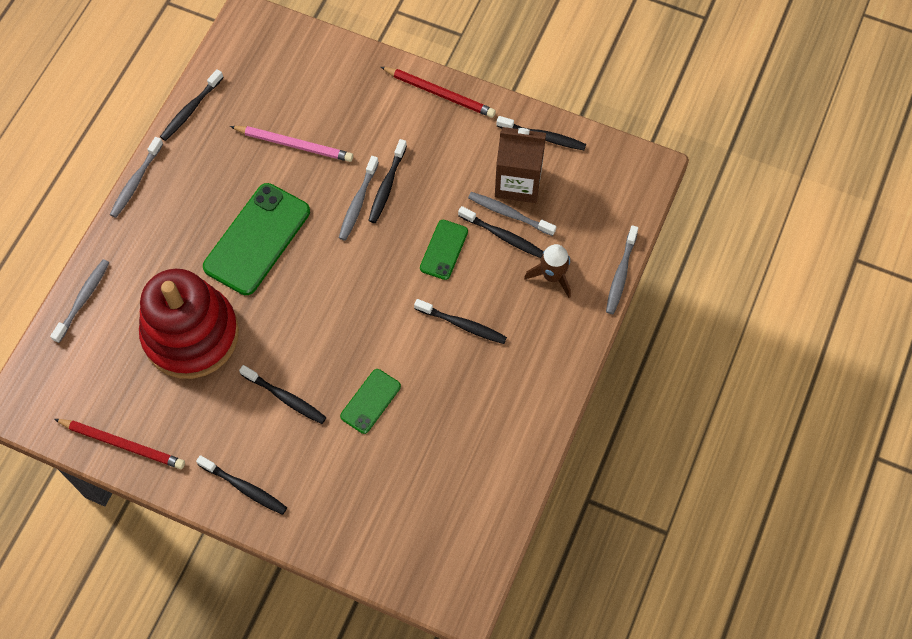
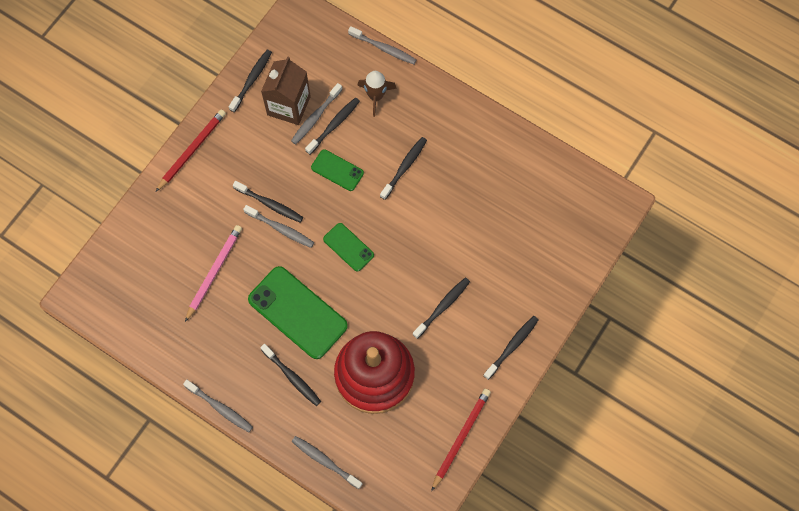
camera: 80 degrees left, 5 degrees up
(191, 110) = (158, 354): black toothbrush -> black toothbrush (292, 377)
(370, 401) = (456, 244): green phone -> green phone (348, 247)

